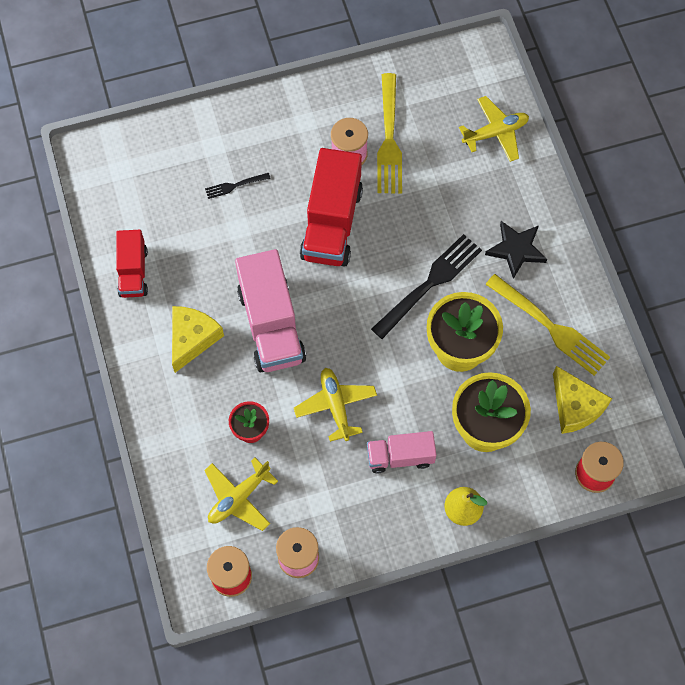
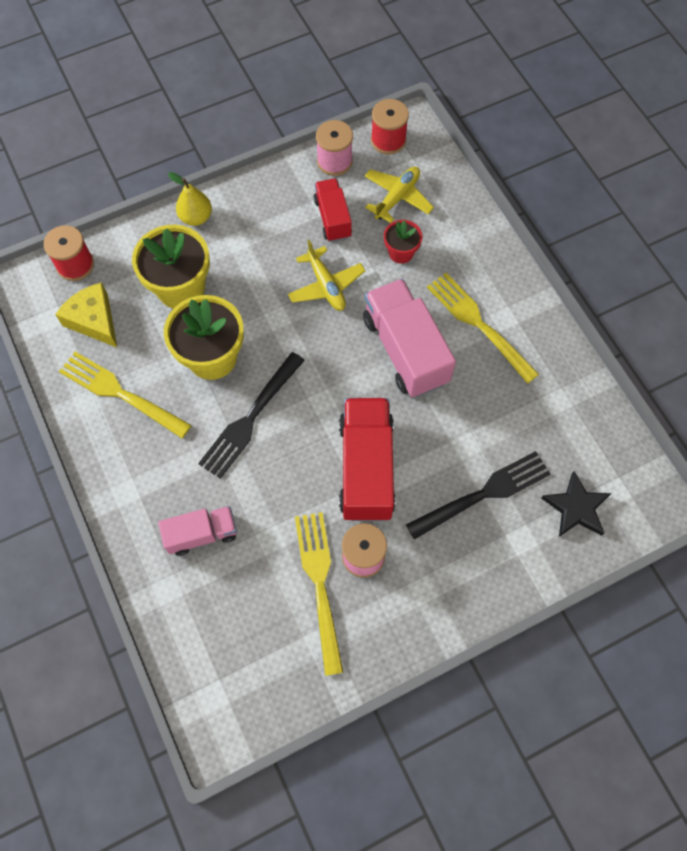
camera: 170 degrees right, 0 degrees up
(133, 272) = (560, 380): red truck -> red truck (333, 218)
(192, 339) = (479, 325): yellow cheese -> yellow fork
(235, 185) = (482, 495): black fork -> black fork, size x2.08
(400, 457) = (258, 251): pink truck -> pink truck (202, 534)
(495, 133) = (193, 615): yellow plane -> none
(516, 250) = (160, 471): black star -> black star (576, 507)

